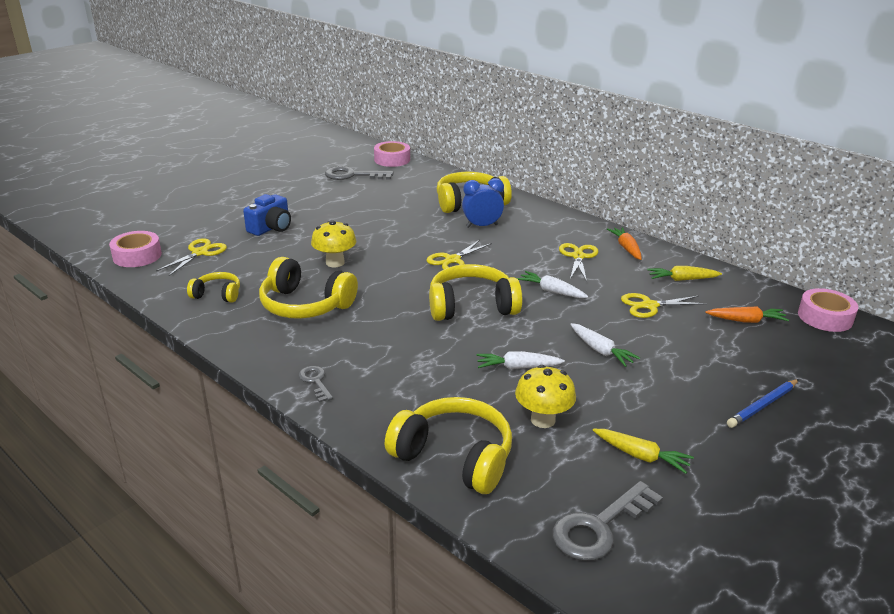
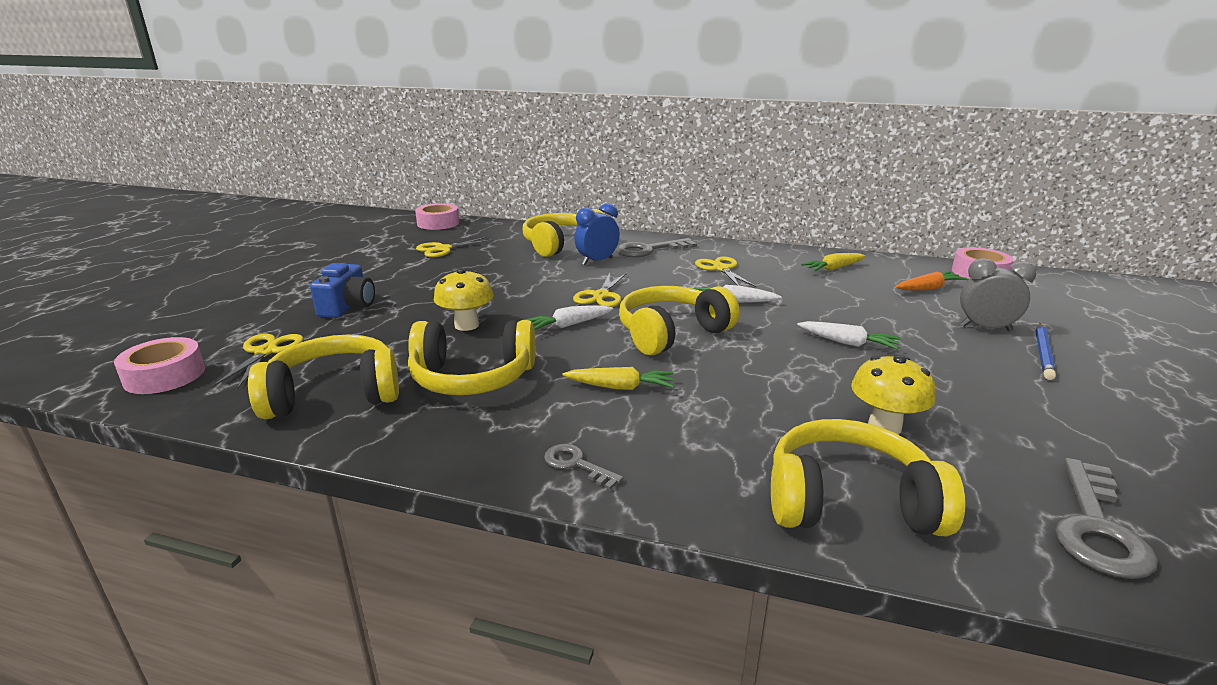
camera: 25 degrees left, 5 degrees down
(217, 294) = (334, 394): yellow headphones -> yellow headphones, size x1.83
(353, 175) = (406, 242): grey key -> grey key (648, 250)
(517, 367) = (791, 380): white carrot -> white carrot (568, 325)
(626, 248) = (754, 254): orange carrot -> none
(641, 456) = (1021, 433): yellow carrot -> yellow carrot (621, 387)
(649, 306) = (836, 295): yellow scissors -> yellow scissors (443, 249)
(743, 370) = (985, 328): none -> grey clock

